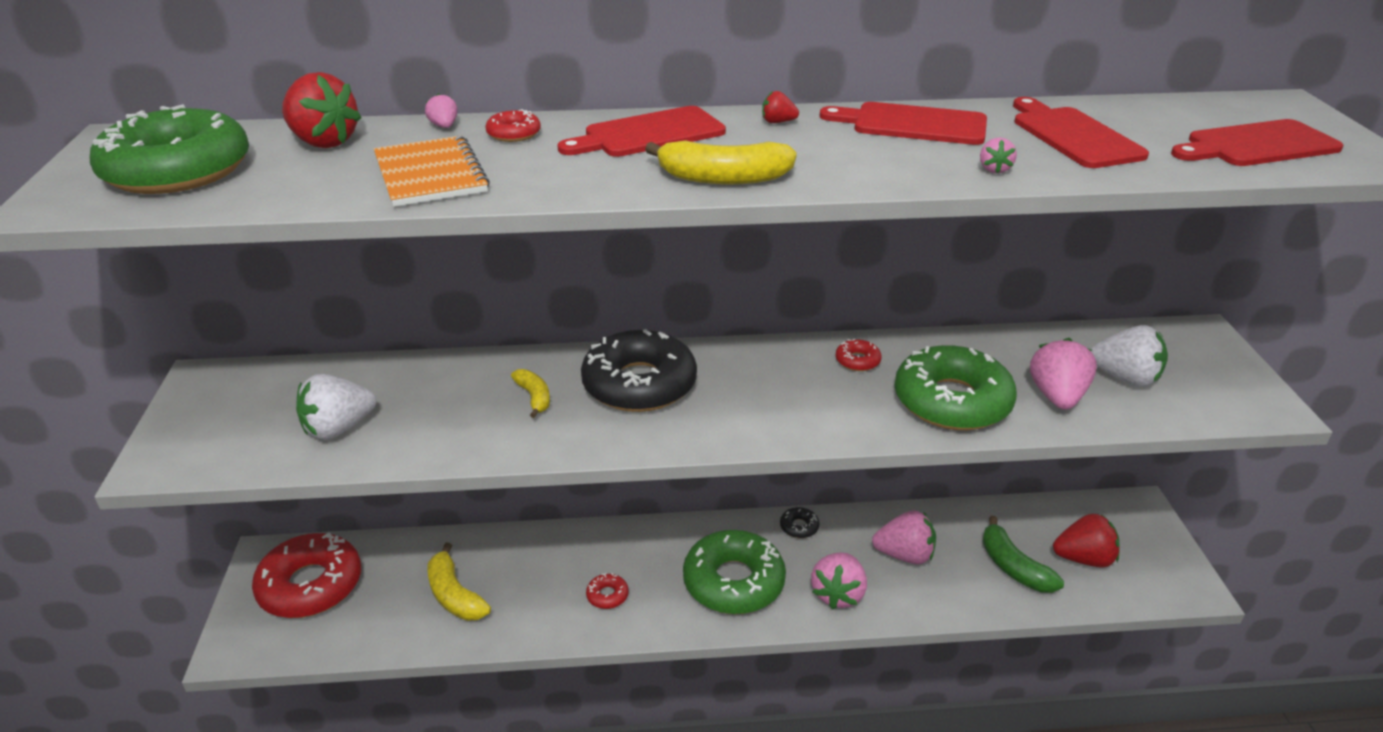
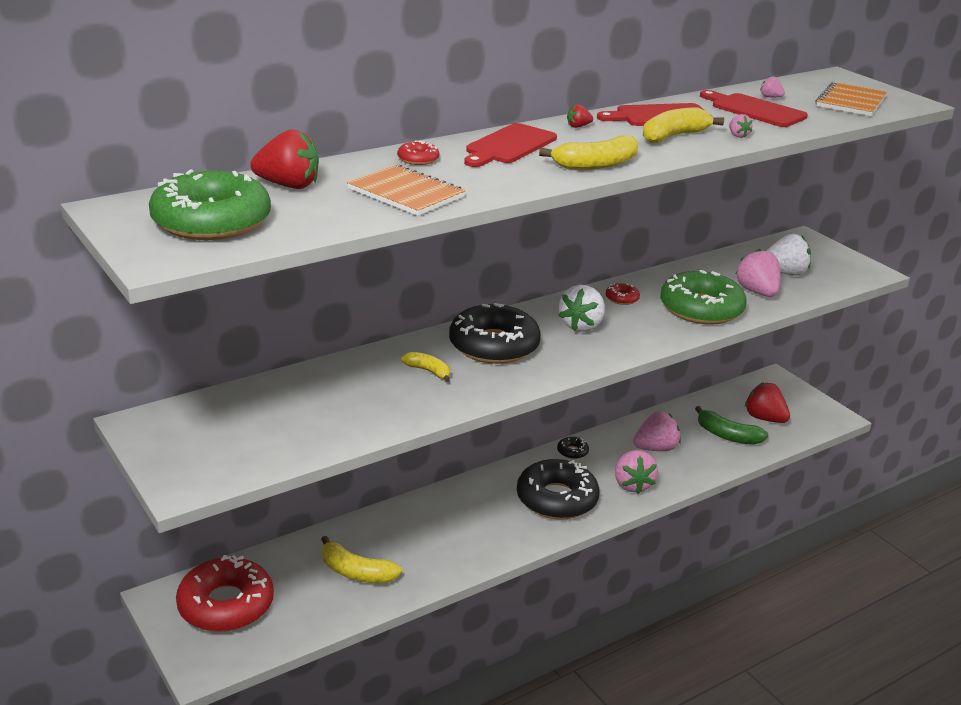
camera: 30 degrees left, 5 degrees down
(338, 428) = (303, 427): white strawberry -> white strawberry (581, 325)
(444, 126) = (359, 162): pink strawberry -> pink strawberry (770, 97)
(607, 595) = (474, 535): red donut -> none
(733, 582) = (557, 499): green donut -> black donut
(893, 155) = (673, 136): none -> yellow banana
(1083, 559) = (764, 418): red strawberry -> red strawberry turned 105 degrees counterclockwise
(1257, 145) = (850, 102): red cutting board -> orange notebook

